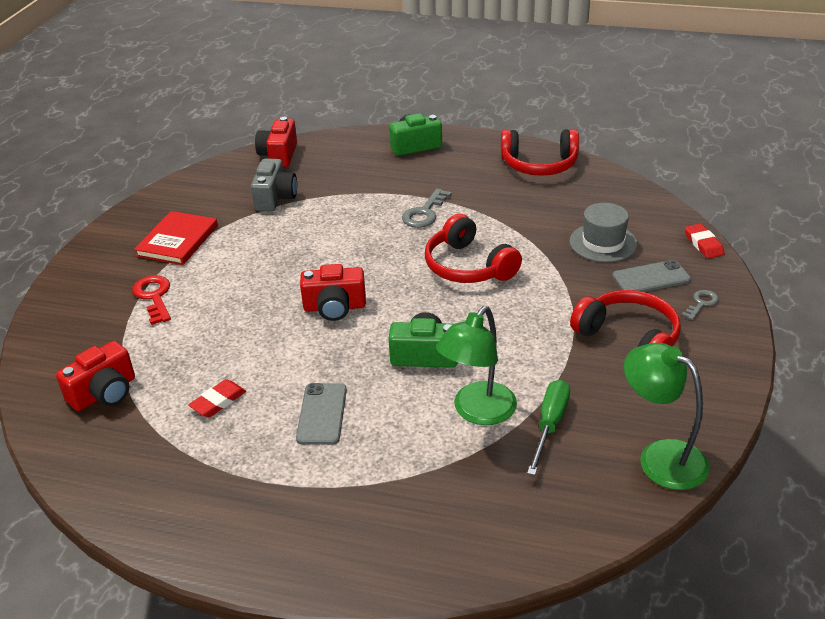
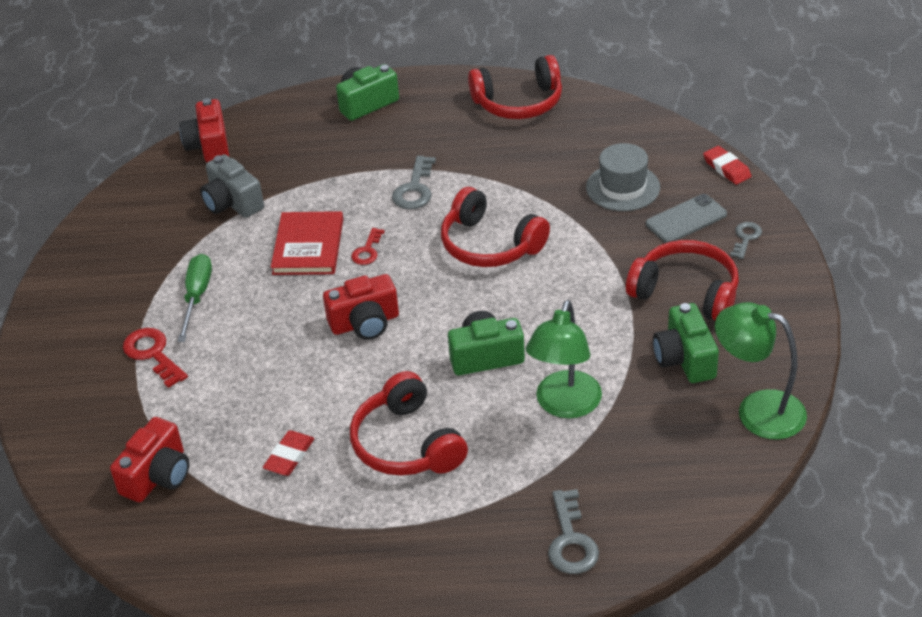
camera: 15 degrees left, 5 degrees up
(177, 241) = (143, 280): red book -> red book (308, 246)
(275, 198) = (232, 203): grey camera -> grey camera turned 150 degrees clockwise
(322, 414) = (406, 444): grey phone -> red headphones
(364, 252) = (367, 251): none -> red key
(432, 537) = (571, 541): none -> grey key
(550, 425) = (641, 402): green screwdriver -> green screwdriver (197, 297)
(606, 395) = (684, 359): none -> green camera

